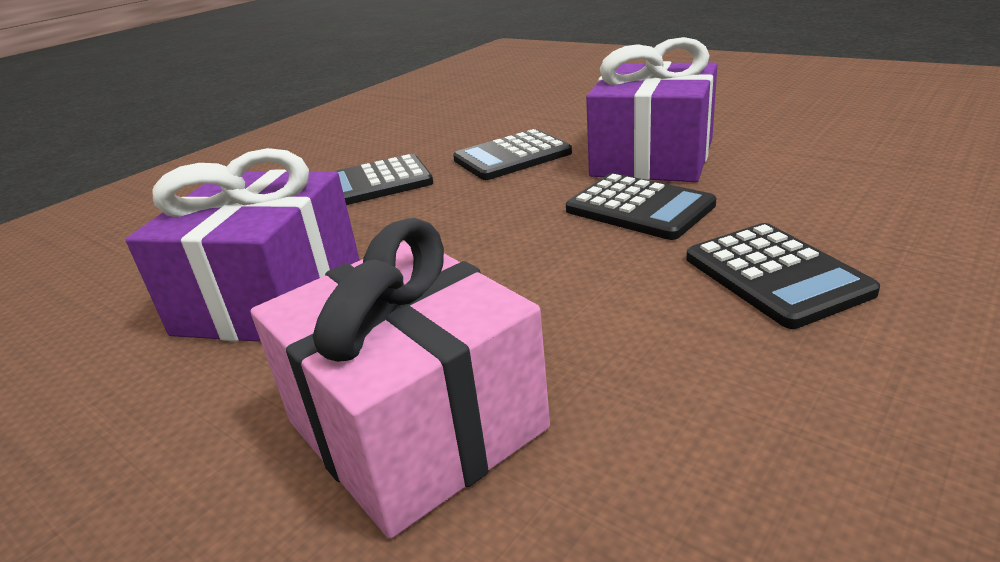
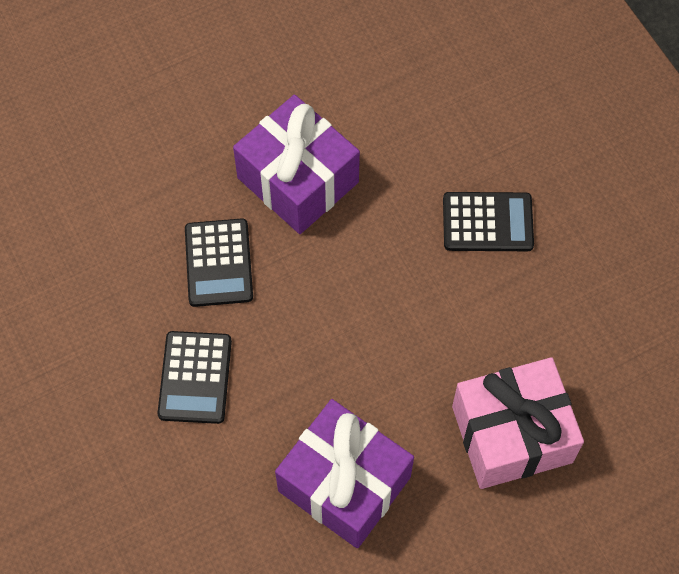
camera: 70 degrees left, 35 degrees up
(639, 208) = (370, 234): black calculator -> none

